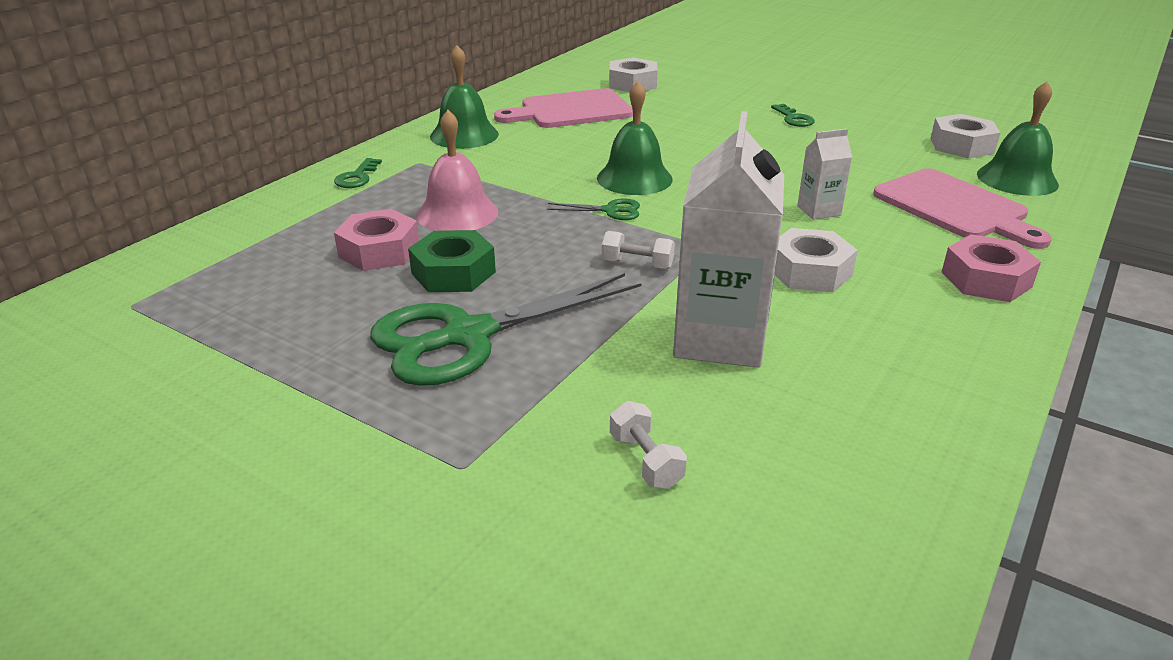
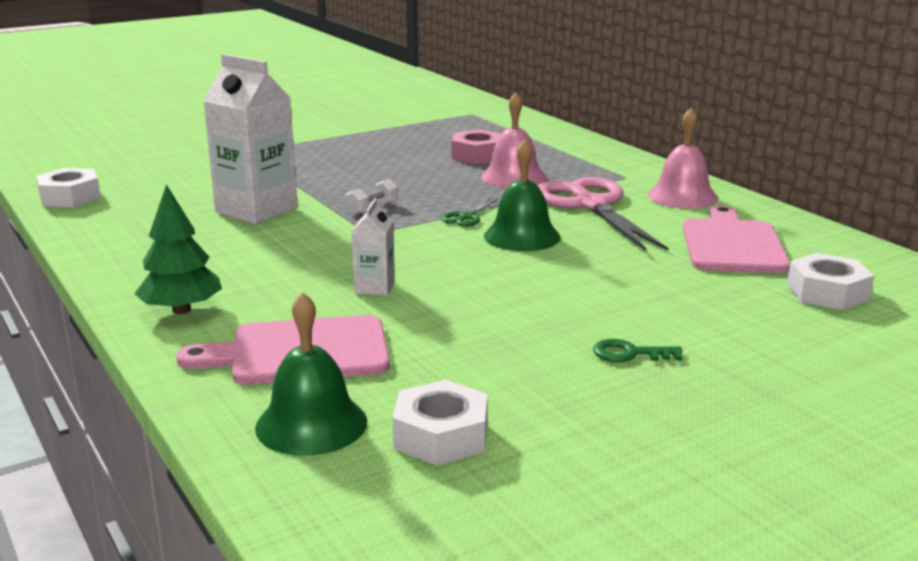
camera: 115 degrees right, 10 degrees down
(357, 177) = (609, 160): green key -> none
(453, 272) = (425, 167): green nut -> none
(464, 135) = (682, 196): green bell -> pink bell
(468, 336) = (349, 162): green scissors -> none
(522, 165) = (590, 205): none -> pink scissors
(646, 460) = (194, 177): white dumbbell -> none
(809, 271) = (288, 254): white nut -> white nut (70, 197)
(986, 279) = (181, 310): pink nut -> green tree

